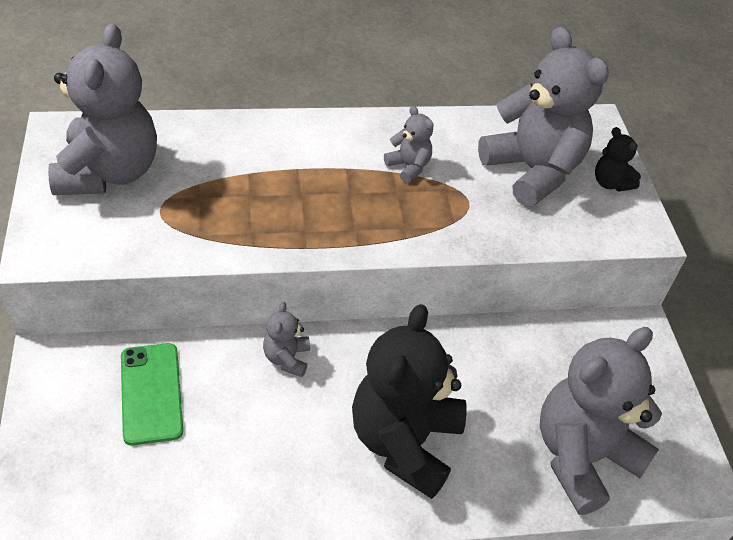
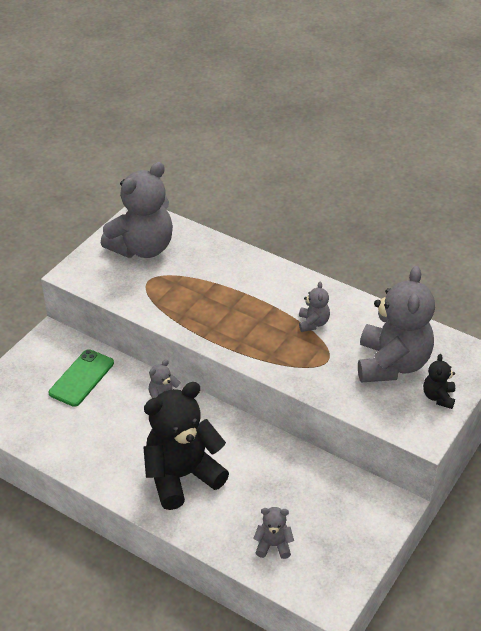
camera: 45 degrees right, 5 degrees down
(582, 456) = (273, 545): grey teddy bear -> grey teddy bear, size x0.44

